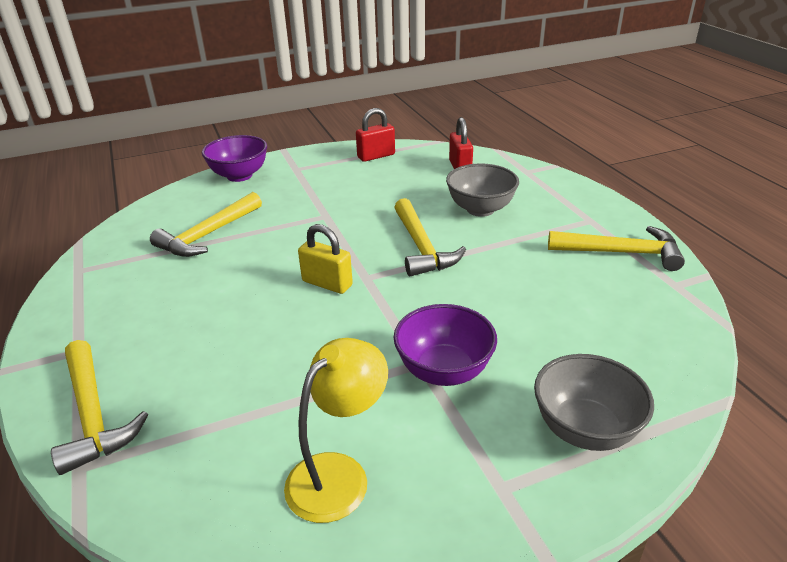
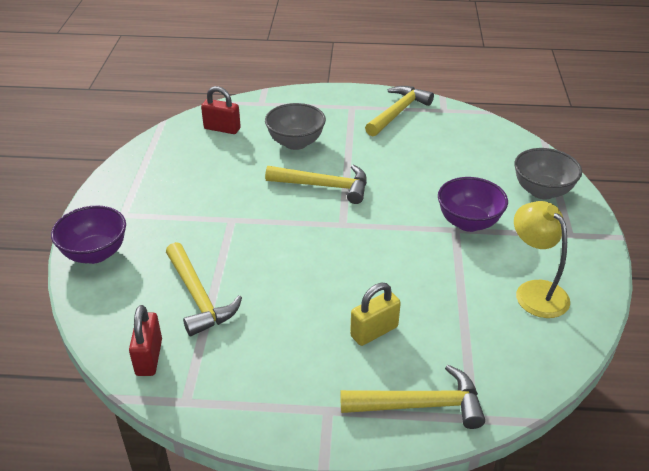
camera: 65 degrees left, 5 degrees up
(327, 283) = (336, 245): yellow padlock -> yellow padlock (374, 331)
(376, 156) = (151, 162): red padlock -> red padlock (149, 357)

